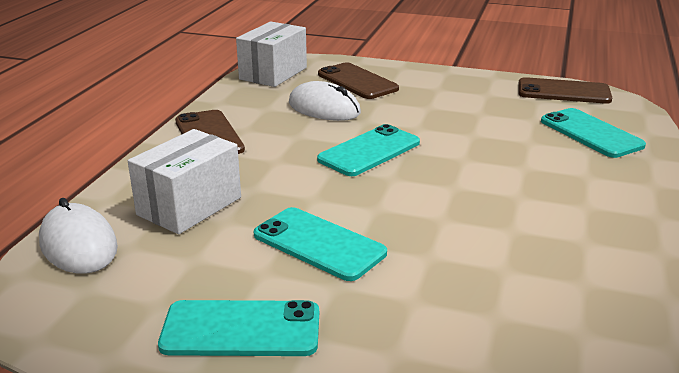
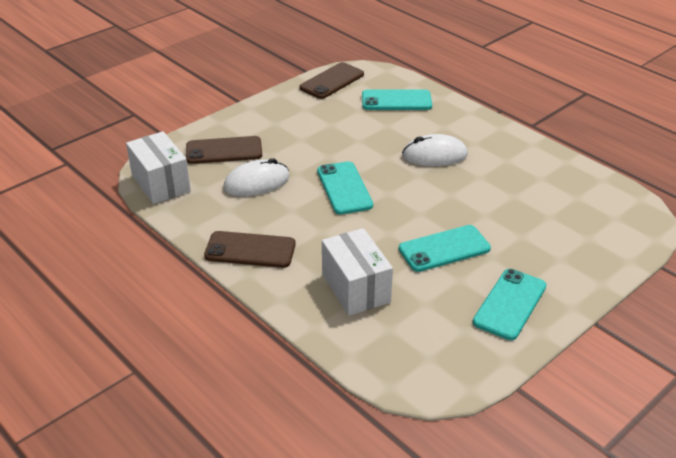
camera: 60 degrees left, 10 degrees up
(78, 244) = (369, 351): white mouse -> white mouse (434, 155)

